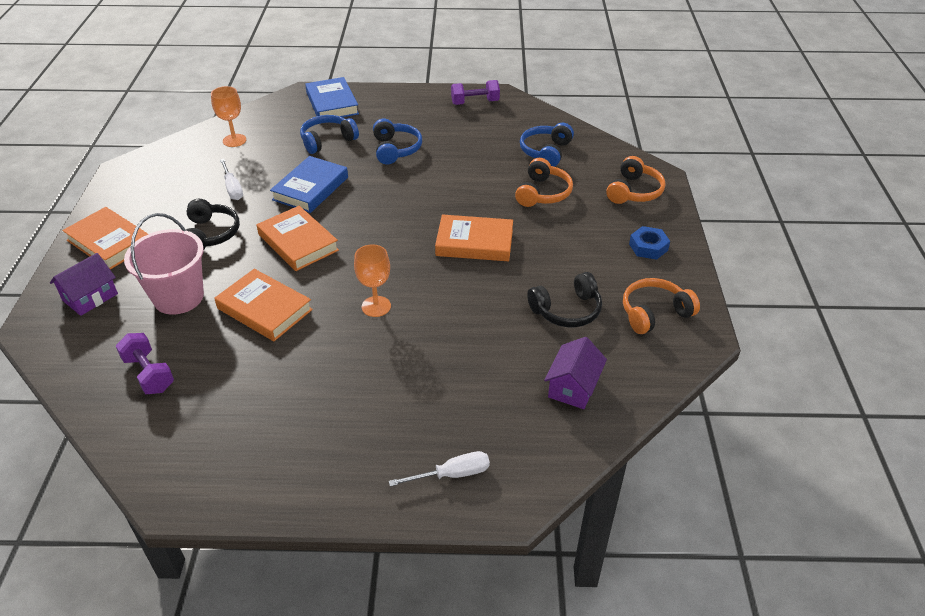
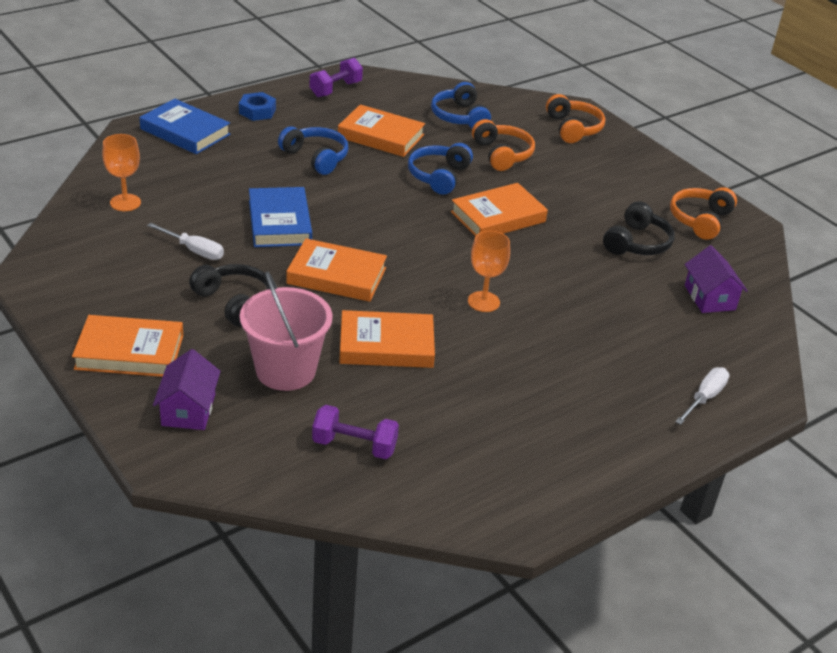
camera: 40 degrees left, 5 degrees down
(327, 141) = (233, 171): blue headphones -> blue headphones (439, 176)
(464, 148) = (381, 136): none -> orange book
(648, 247) = (637, 171): blue nut -> blue nut (257, 111)

